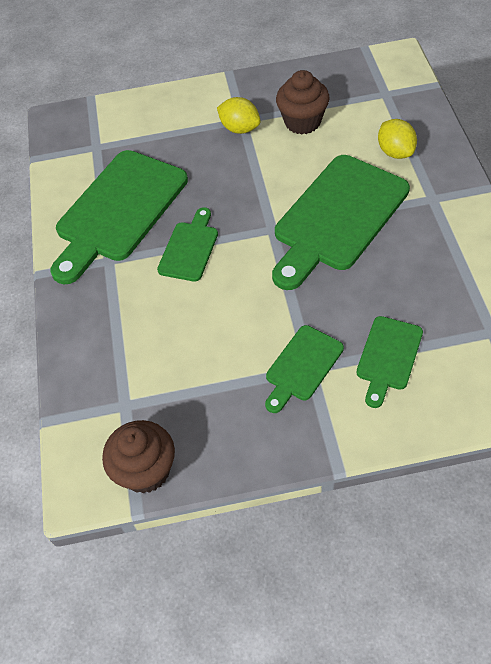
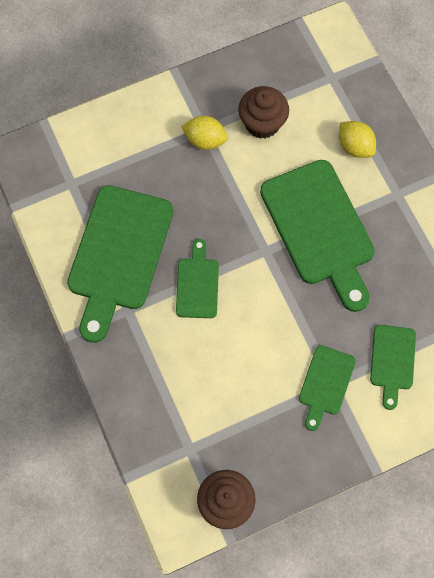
camera: 20 degrees left, 15 degrees up
(337, 218) = (320, 229): green cutting board -> green cutting board turned 45 degrees counterclockwise

